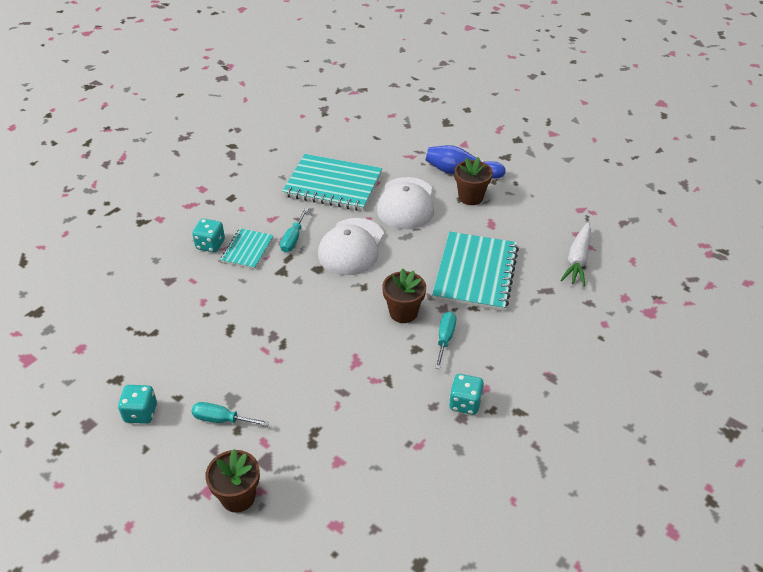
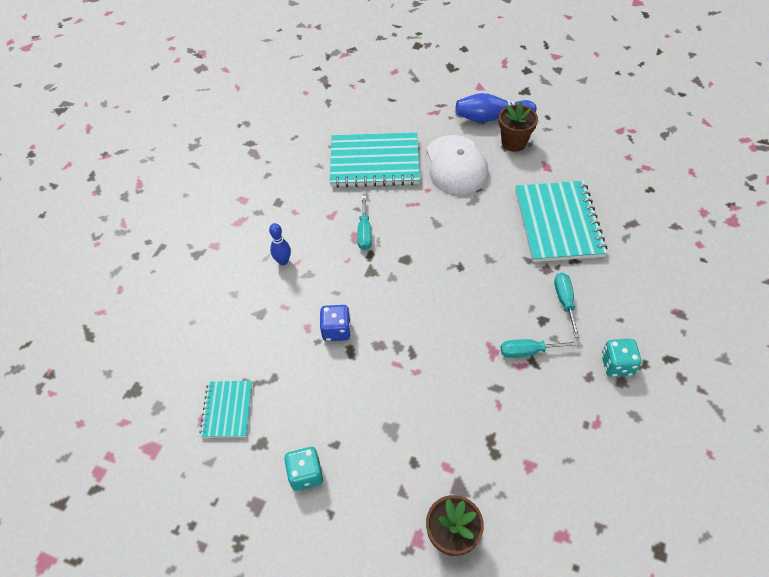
camera: 15 degrees left, 10 degrees up
(210, 245) = (283, 261): turquoise dice -> blue bowling pin
(221, 419) = (392, 455): turquoise screwdriver -> turquoise screwdriver (528, 351)
(226, 310) = (336, 330): none -> blue dice
(247, 250) = (324, 257): turquoise notebook -> turquoise notebook (227, 410)
(351, 247) = (426, 226): white cap -> none
(403, 312) = (511, 284): brown flower pot -> none
(577, 260) = (643, 184): white carrot -> none

